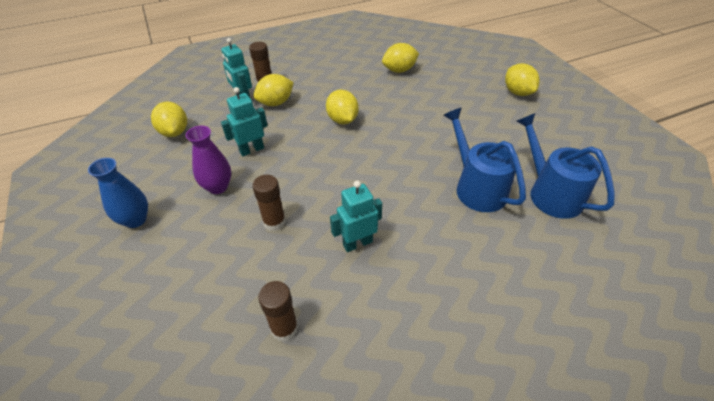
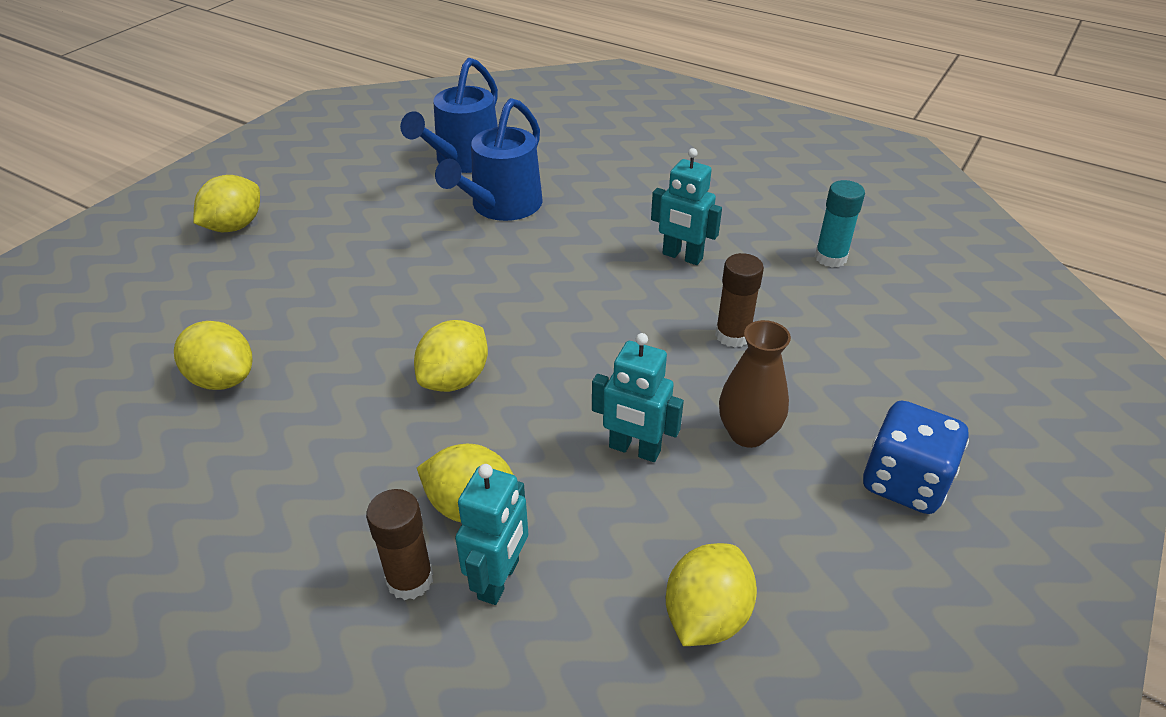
camera: 125 degrees left, 5 degrees down
(135, 220) = (904, 482): blue vase -> blue dice
(218, 187) = (747, 433): purple vase -> brown vase
(284, 328) = (830, 258): brown glue stick -> turquoise glue stick

